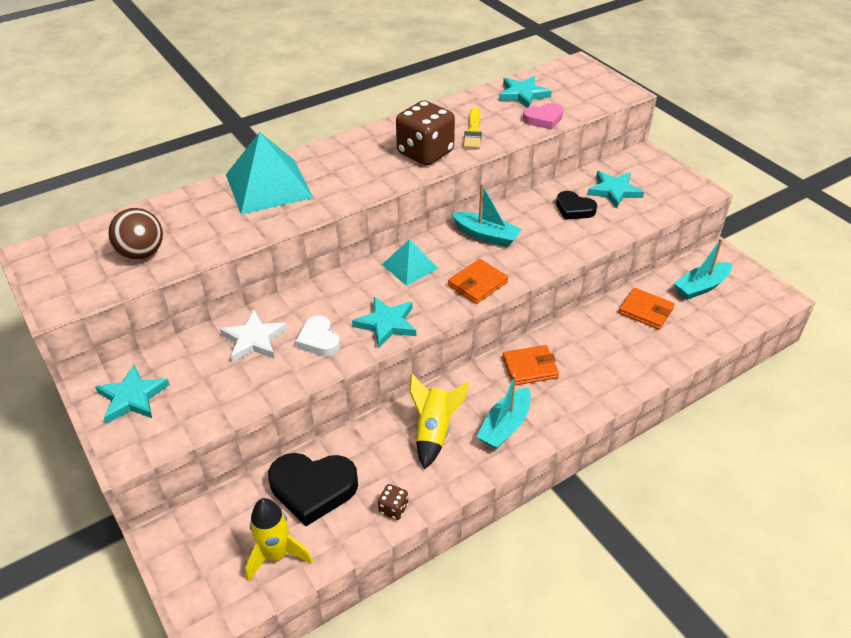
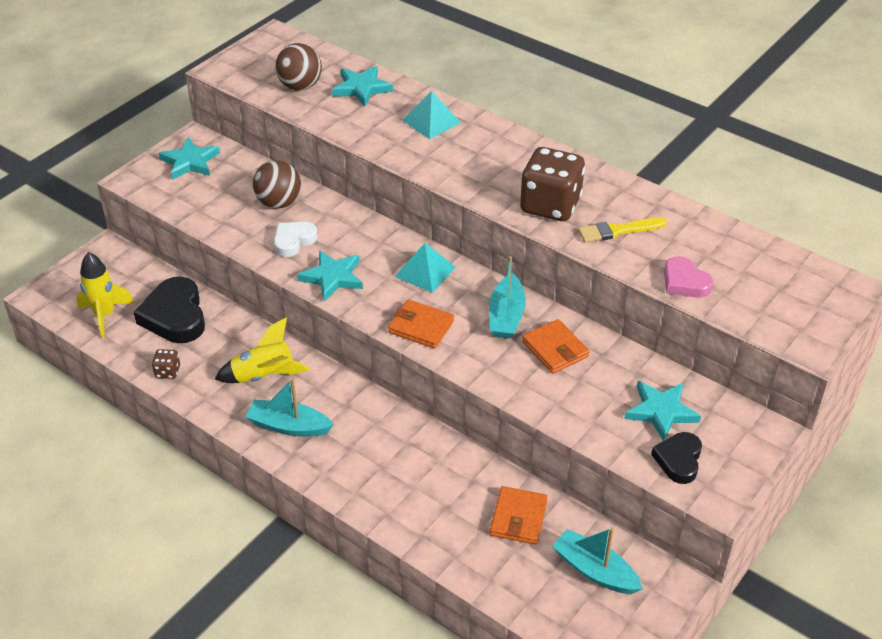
camera: 70 degrees right, 0 degrees up
(254, 339) = (279, 203): white star -> brown ball
(268, 186) = (431, 121): turquoise pyramid -> turquoise pyramid, size x0.57
(523, 94) = (731, 254): turquoise star -> turquoise star (361, 88)
(530, 367) = (378, 429): orange wallet -> orange wallet (555, 349)
(574, 209) = (599, 380): black heart -> black heart (678, 460)

